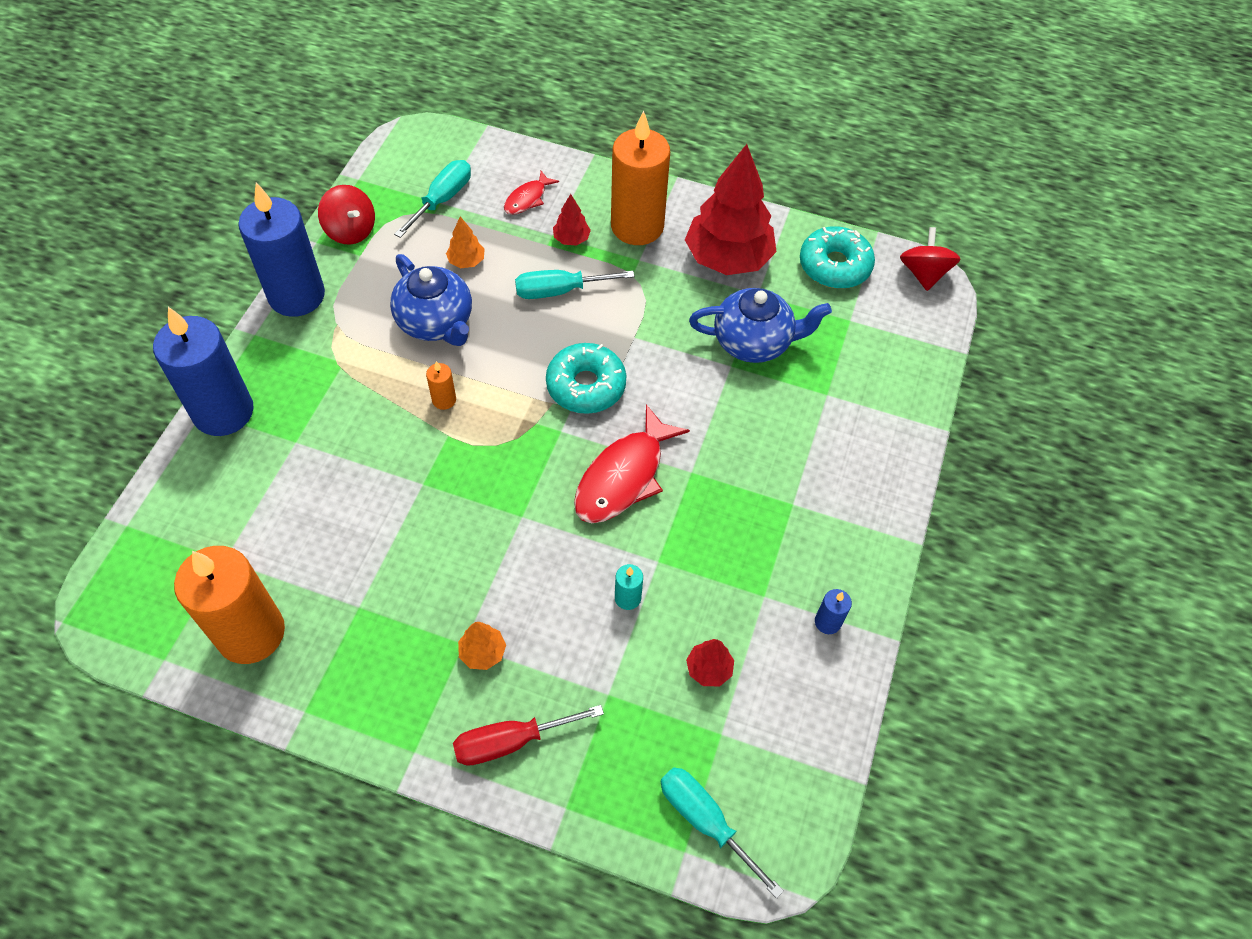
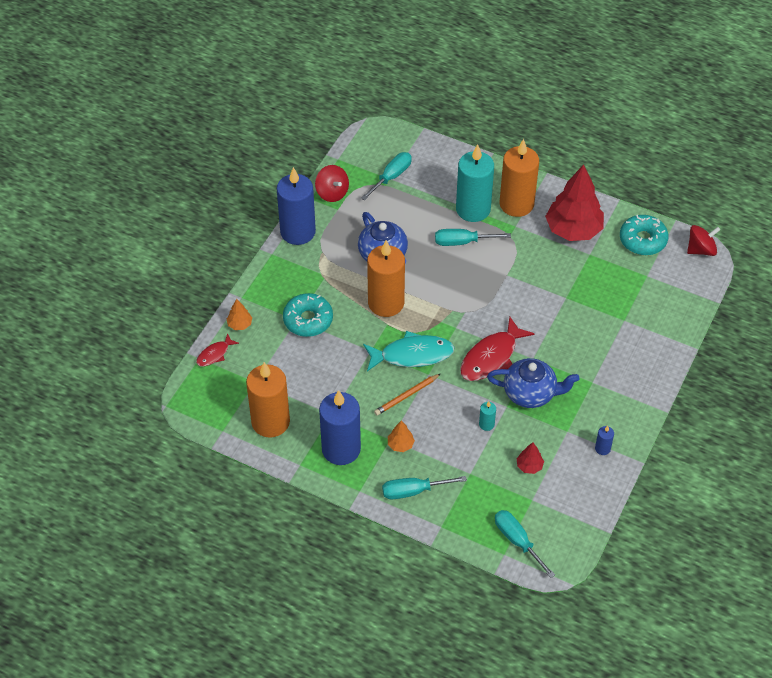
camera: 10 degrees right, 5 degrees down
(223, 412) = (253, 298): blue candle -> blue candle (341, 449)
(444, 400) = (386, 303): orange candle -> orange candle, size x2.46
(466, 261) = (404, 218): orange tree -> orange tree (240, 324)
(487, 559) = (406, 396): none -> orange pencil
(492, 485) = (412, 355): none -> turquoise fish
(511, 741) = (413, 491): red screwdriver -> turquoise screwdriver
(527, 199) = (446, 180): red fish -> red fish (214, 354)
(571, 239) = (473, 209): red tree -> turquoise candle
(586, 386) = (473, 302): turquoise donut -> turquoise donut (308, 320)
(753, 342) = (582, 284): blue teapot -> blue teapot (530, 393)
(923, 273) = (701, 250): red spinning top -> red spinning top turned 60 degrees clockwise

